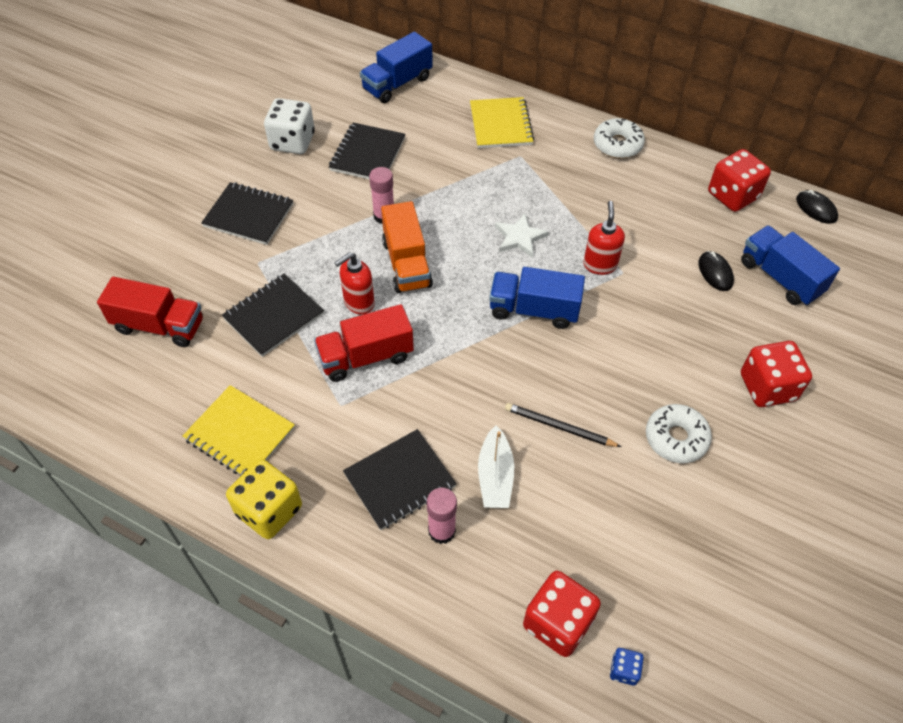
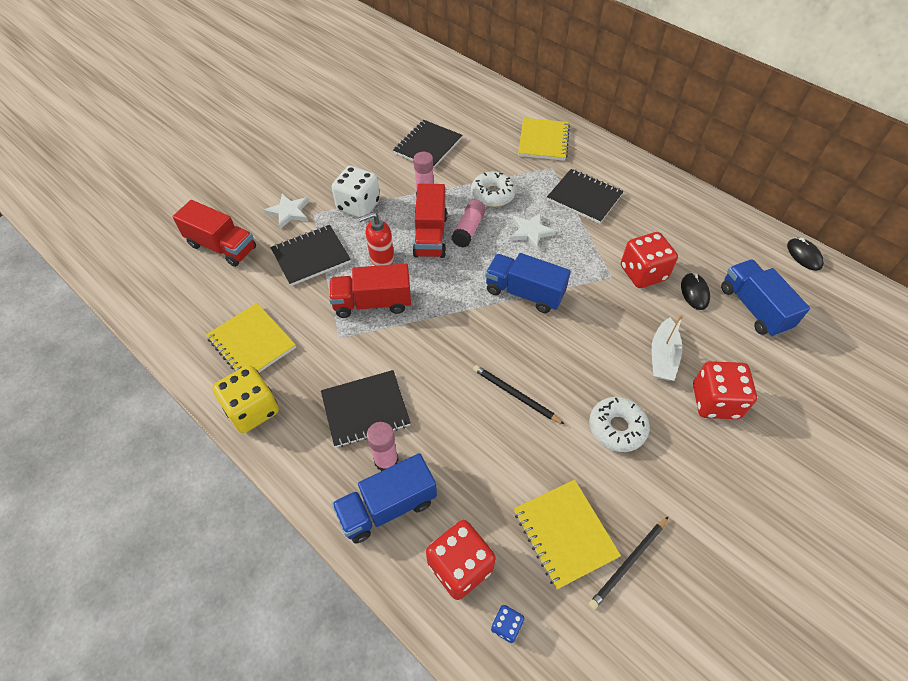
camera: 15 degrees right, 0 degrees up
(227, 267) = (289, 212): none -> white star
(248, 215) = (319, 176): black notebook -> black notebook (584, 197)
(292, 142) = (372, 127): white dice -> white dice (358, 206)
(397, 84) = (469, 97): blue truck -> blue truck (387, 507)
(406, 264) = (430, 235): orange truck -> red truck
(448, 248) = (469, 229): none -> pink glue stick
(495, 476) = (446, 424): white boat -> white boat (662, 356)
(600, 264) = (593, 266): red soap dispenser -> none
(617, 145) = (638, 172): white donut -> white donut (492, 195)
(655, 562) = (565, 533): none -> yellow notebook
(727, 575) = (628, 563): none -> black pencil
(732, 195) = (729, 231): red dice -> red dice (643, 273)

